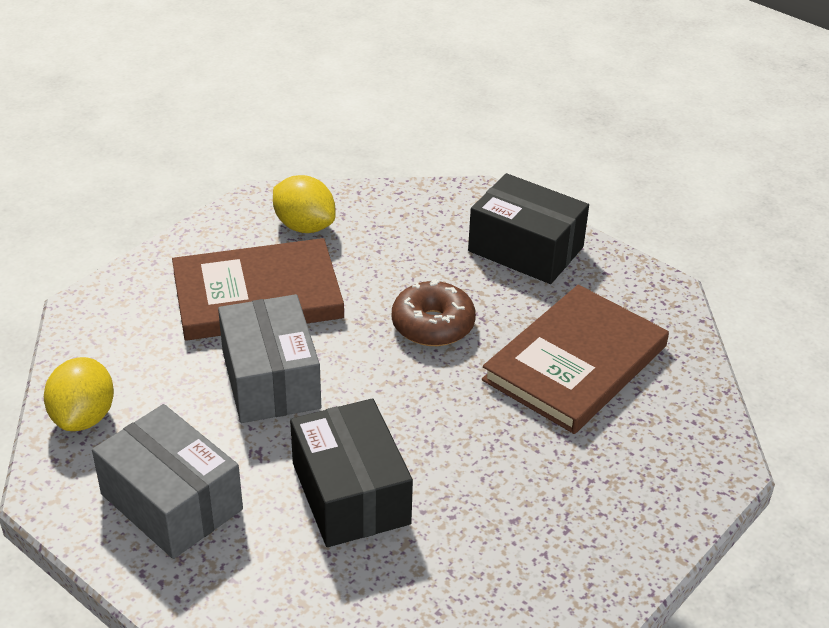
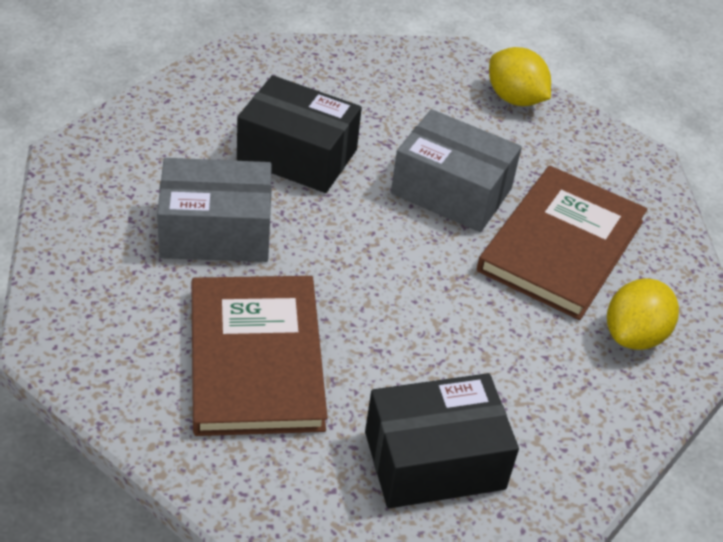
camera: 130 degrees right, 5 degrees up
(171, 502) = (391, 89): grey box -> grey box (215, 231)
(304, 226) = (634, 335): yellow lemon -> yellow lemon turned 45 degrees counterclockwise
(433, 325) = (406, 313): brown donut -> none

